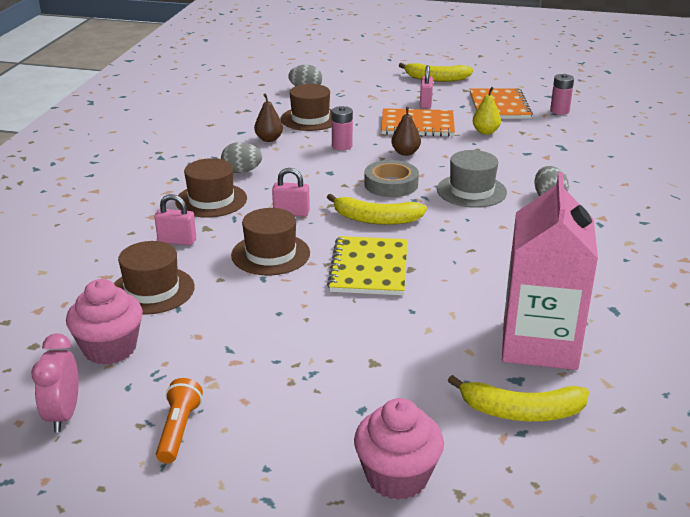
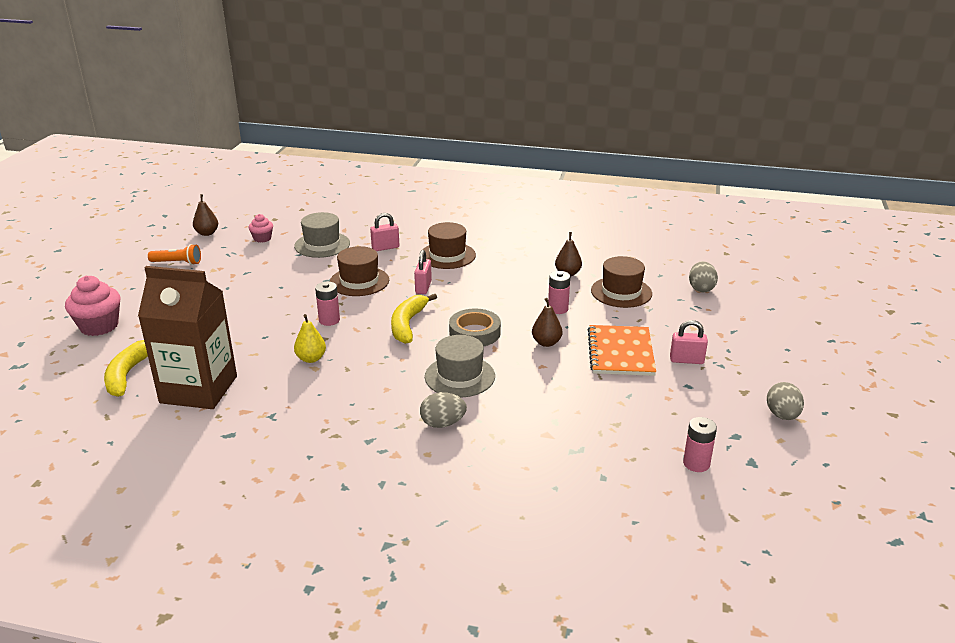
camera: 90 degrees right, 0 degrees up
(63, 415) = (207, 233): pink clock -> brown pear
(110, 348) = (262, 238): pink cupcake -> pink cupcake, size x0.56
(152, 290) = (322, 245): brown hat -> grey hat
(177, 241) = (385, 247): pink padlock -> pink padlock turned 60 degrees clockwise
(242, 171) = (499, 264): grey egg -> grey egg (782, 415)
(369, 268) = (329, 320): yellow notebook -> pink battery
(436, 79) = (775, 372): yellow banana -> none
(485, 132) = (610, 396): yellow pear -> yellow pear (311, 358)
(499, 106) = (697, 414): orange notebook -> none
(539, 344) = (199, 389): pink carton -> brown carton

